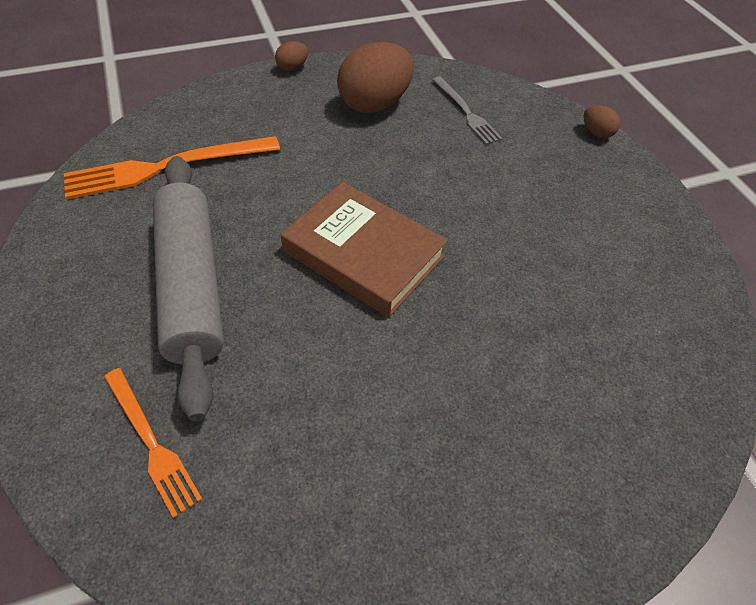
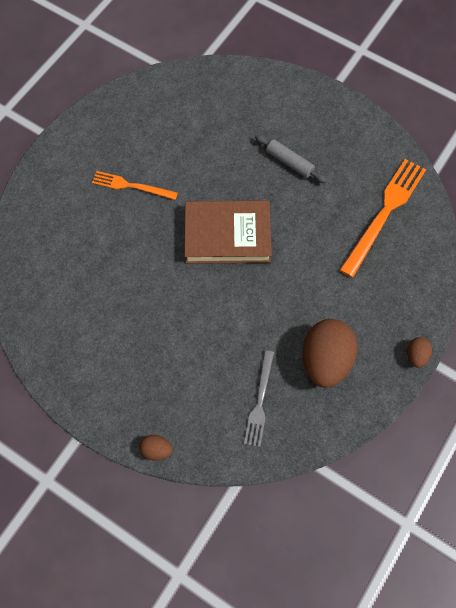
camera: 145 degrees right, 15 degrees up
(151, 442) = (232, 99): orange fork -> orange fork (131, 186)
(192, 285) = (289, 162): grey rolling pin -> grey rolling pin, size x0.46
(466, 112) = (260, 401): grey fork -> grey fork turned 105 degrees counterclockwise

